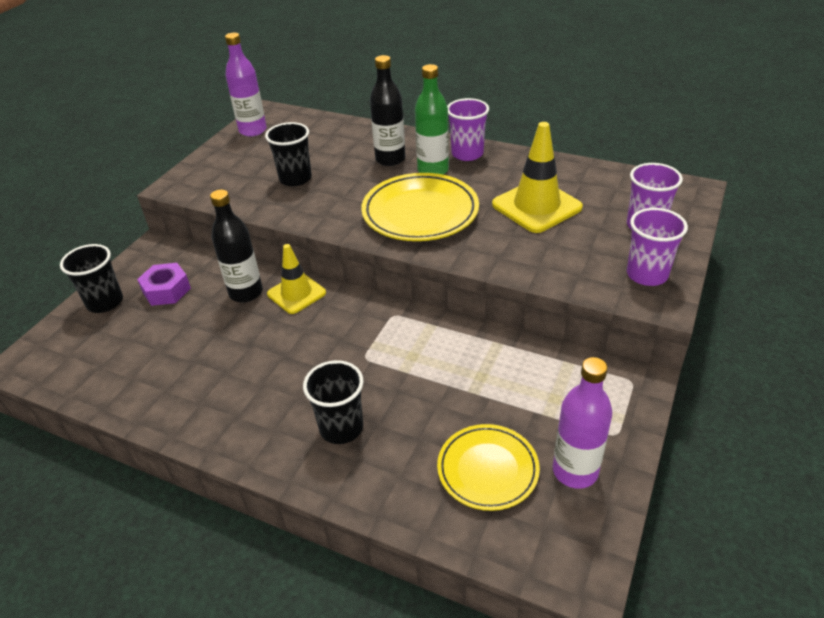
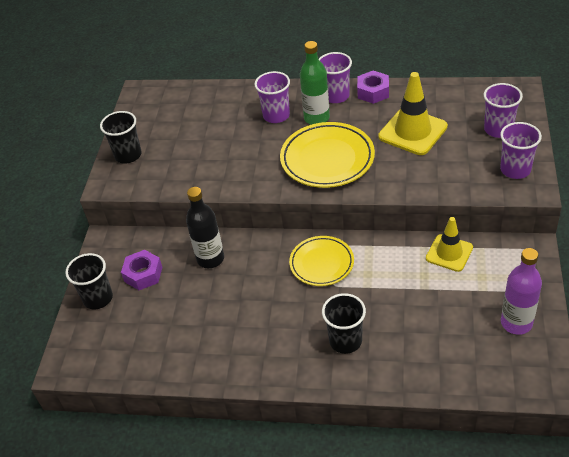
camera: 15 degrees left, 5 degrees up
(253, 130) = (140, 114): purple bottle -> none
(295, 179) = (208, 152): black cup -> black cup (128, 155)
(296, 293) = (251, 248): yellow traffic cone -> yellow traffic cone (449, 253)
(390, 159) = (276, 115): black bottle -> purple cup
(487, 470) = (460, 339): yellow plate -> yellow plate (321, 263)
(511, 158) = (373, 92): none -> purple nut

